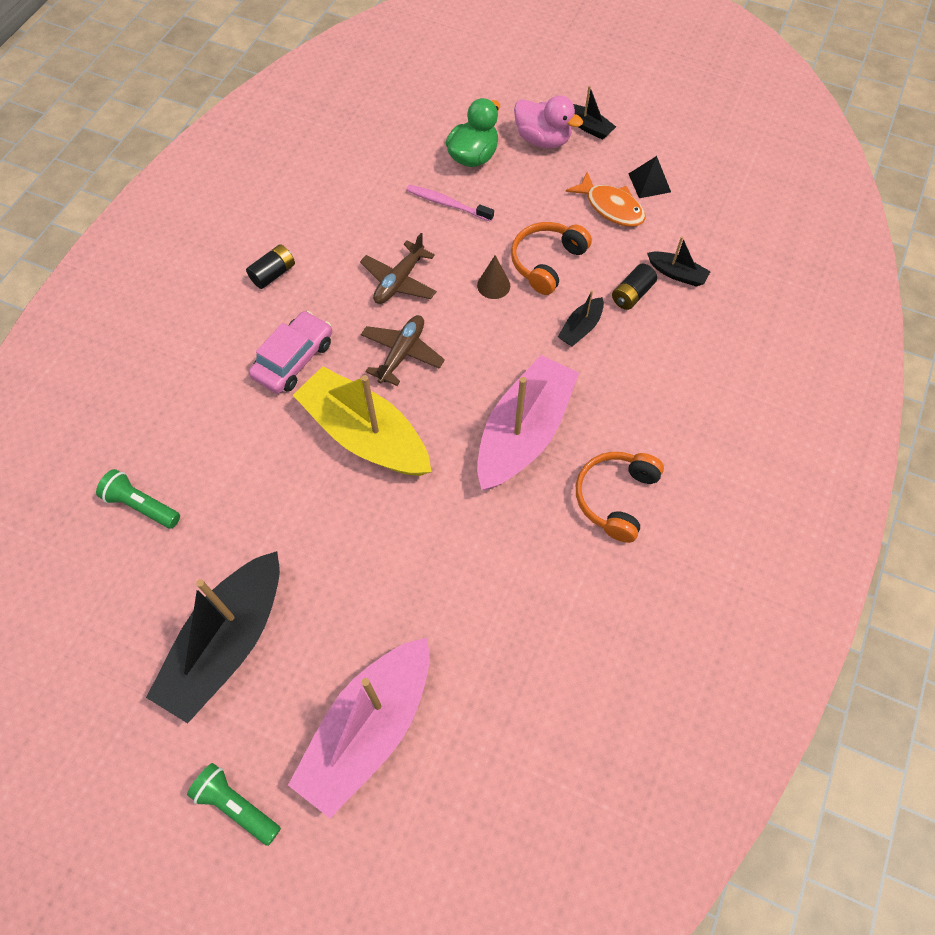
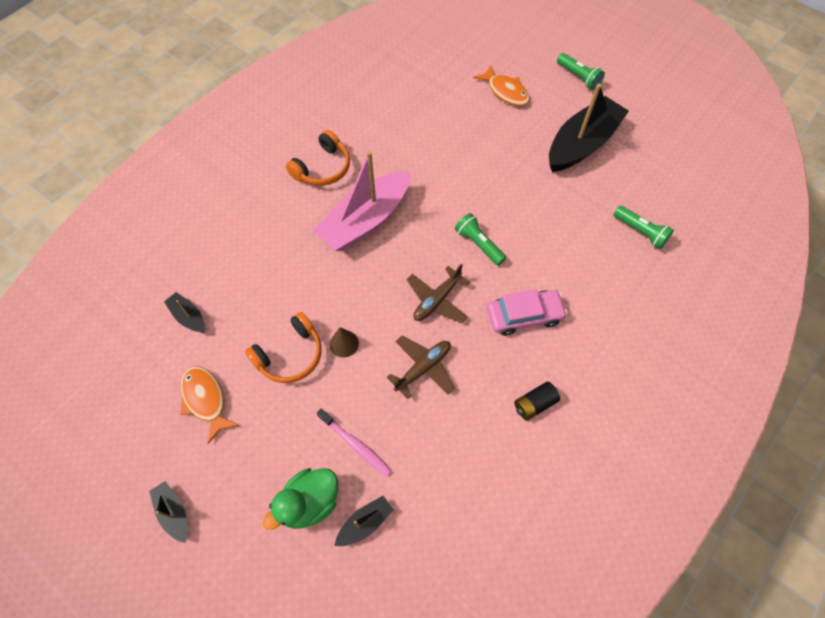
camera: 165 degrees left, 0 degrees up
(294, 359) = (524, 316): pink car -> pink car turned 150 degrees counterclockwise
(365, 435) = (478, 244): yellow boat -> green flashlight
(368, 730) = (505, 91): pink boat -> orange fish
(543, 139) = (229, 507): pink duck -> none
(580, 328) = (290, 288): black boat -> black boat (365, 523)
(632, 294) = (235, 307): black battery -> none
(649, 182) = (155, 420): black pyramid -> none

